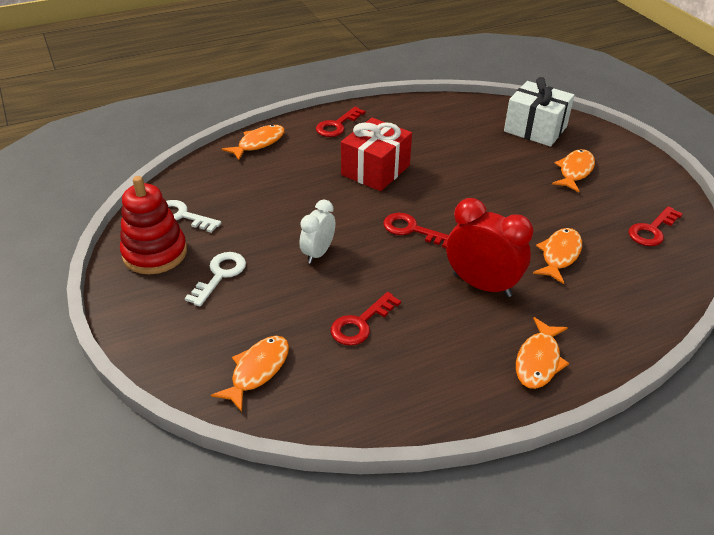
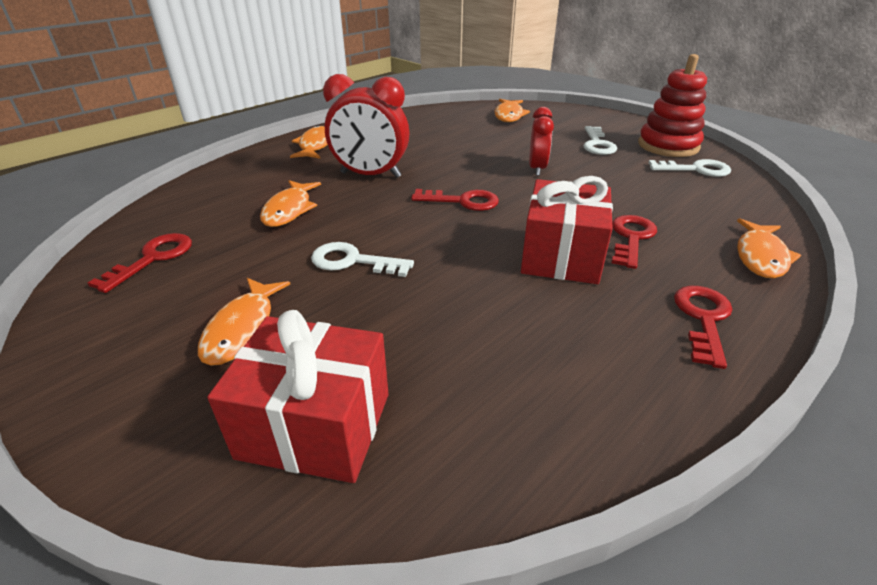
camera: 160 degrees right, 5 degrees down
(318, 253) = (537, 169): white clock -> red clock
(361, 323) = (460, 140): red key -> red key (631, 238)
(511, 196) = (353, 261): none -> white key
(535, 129) = (315, 425): white gift -> red gift

